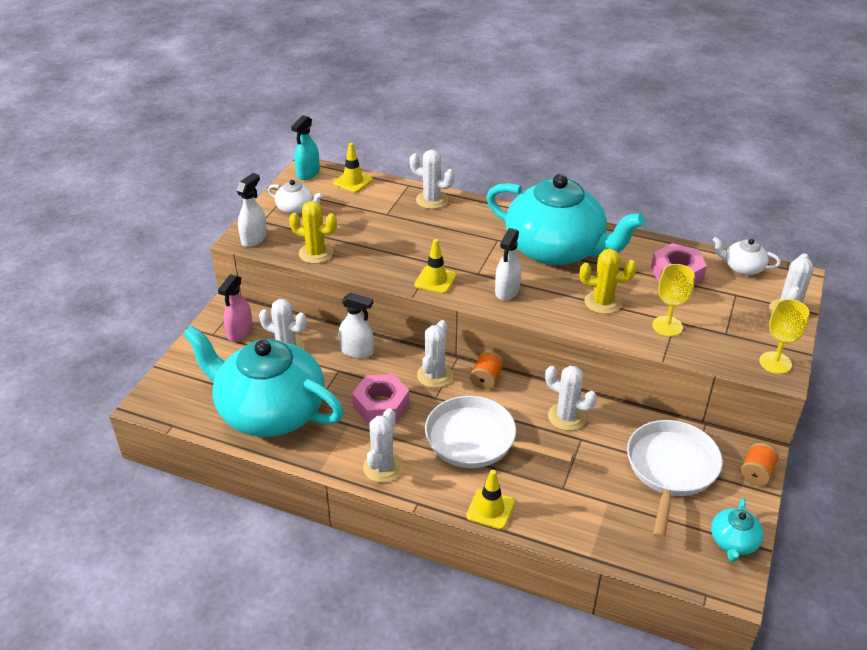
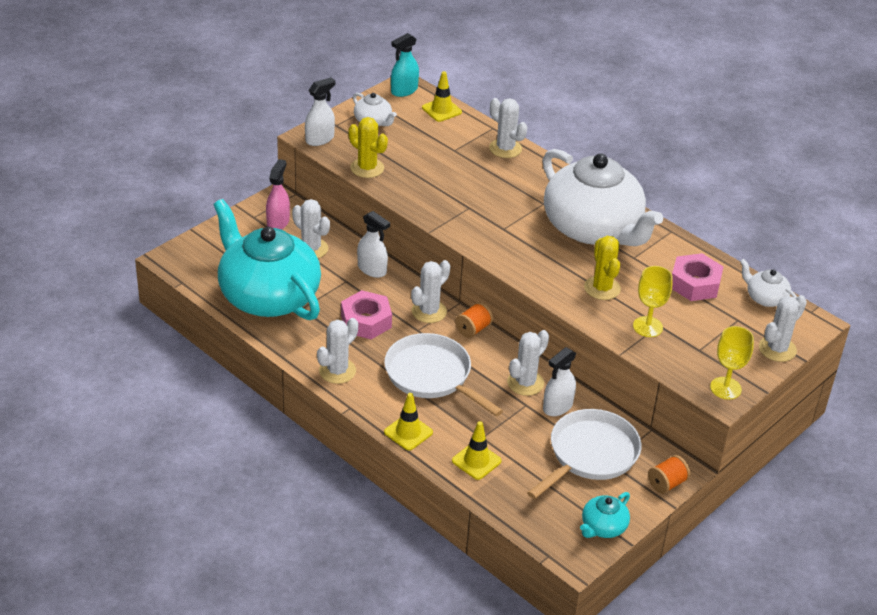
camera: 20 degrees right, 0 degrees up
(240, 332) = (278, 222): pink spray bottle -> pink spray bottle turned 150 degrees clockwise
(435, 280) = (460, 223): yellow traffic cone -> yellow traffic cone (476, 461)
(507, 291) = (519, 252): white spray bottle -> white spray bottle (557, 407)
(556, 249) = (593, 228): turquoise teapot -> white teapot
(566, 417) = (525, 383): white cactus -> white cactus turned 75 degrees clockwise
(602, 302) = (602, 288): yellow cactus -> yellow cactus turned 45 degrees clockwise

